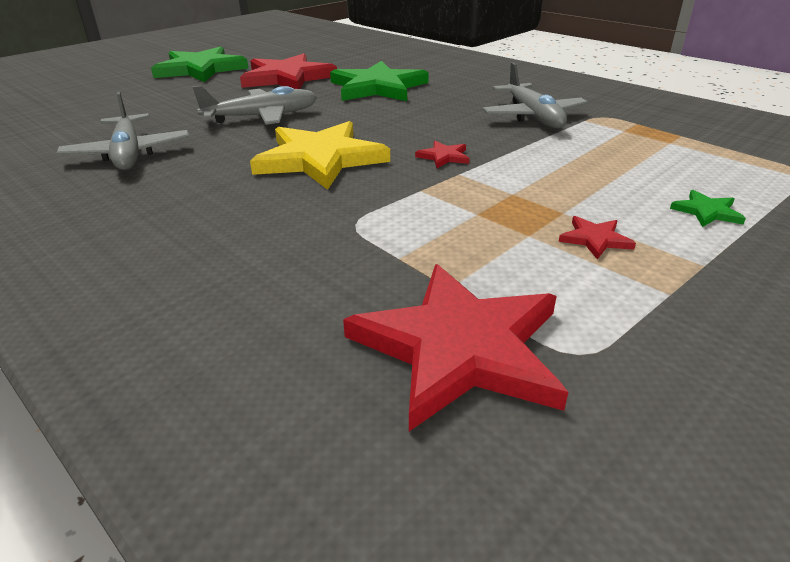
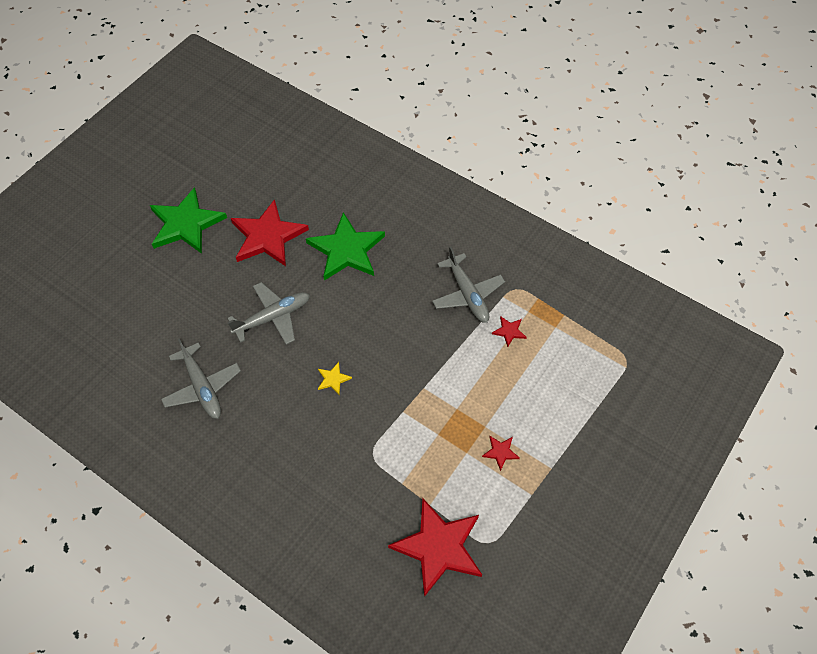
camera: 10 degrees left, 25 degrees up
(320, 159) = (333, 379): yellow star -> yellow star, size x0.41
(444, 157) = (412, 366): red star -> red star (509, 331)
(707, 211) = (562, 415): green star -> none

